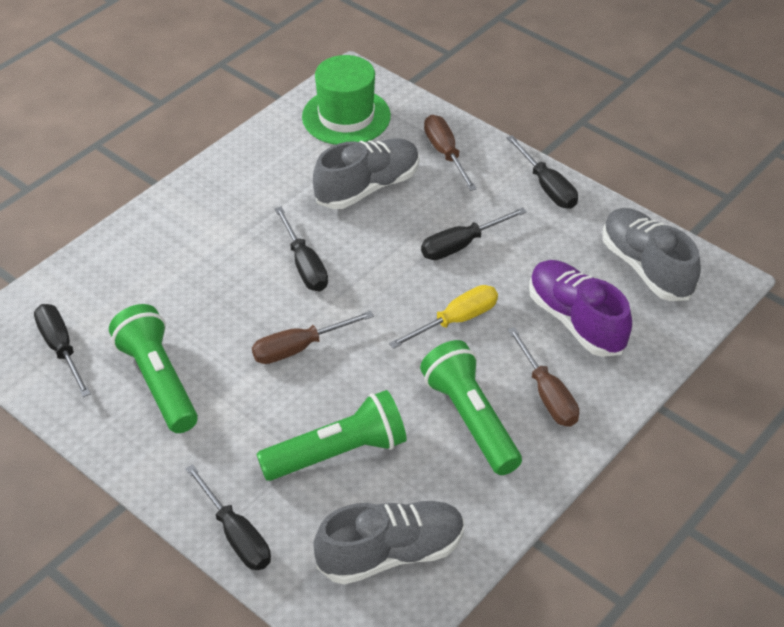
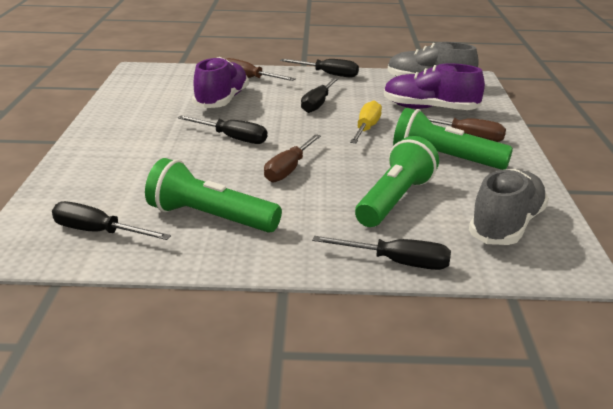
camera: 40 degrees left, 20 degrees down
(346, 116) = (161, 82): green hat -> none
(368, 187) = (221, 101): grey shoe -> purple shoe

